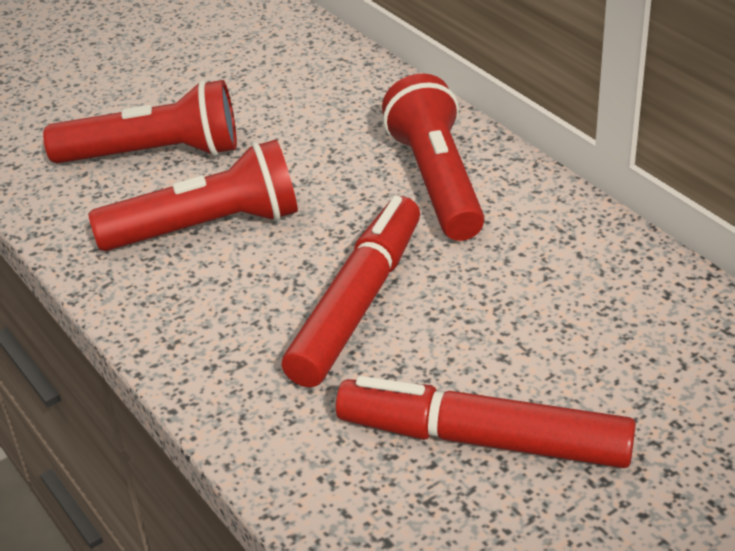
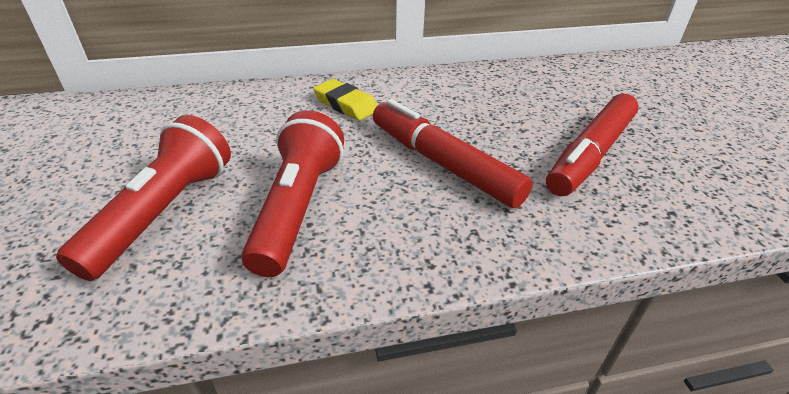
camera: 70 degrees left, 0 degrees up
(437, 181) = (346, 104): red flashlight -> yellow eraser

